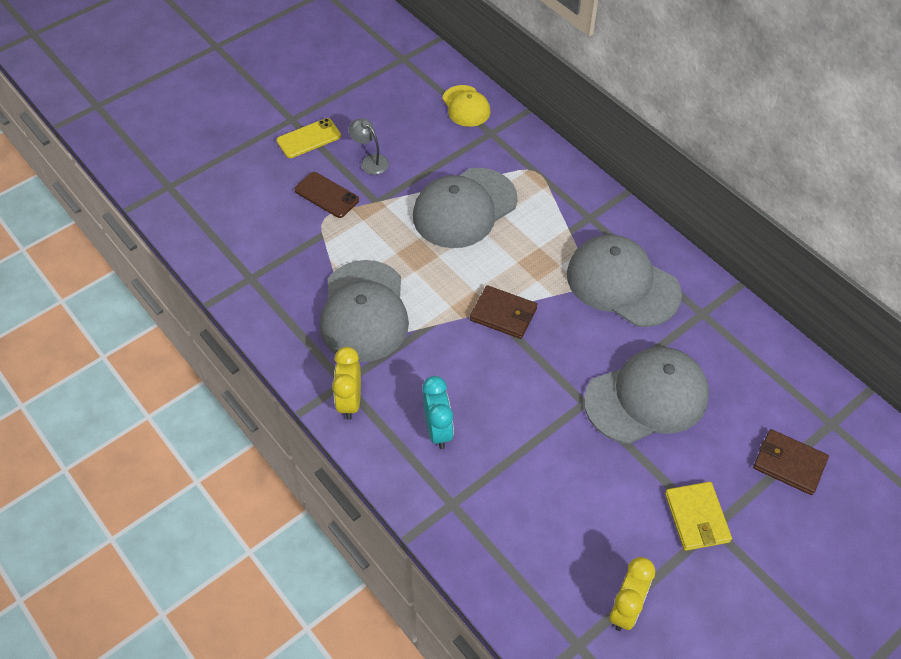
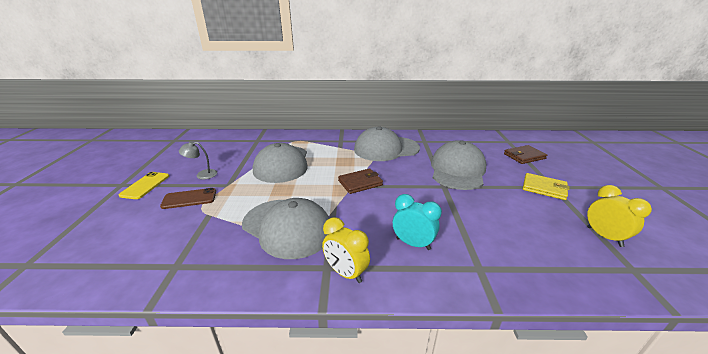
camera: 50 degrees left, 25 degrees down
(466, 106) = (232, 139): yellow cap -> none

